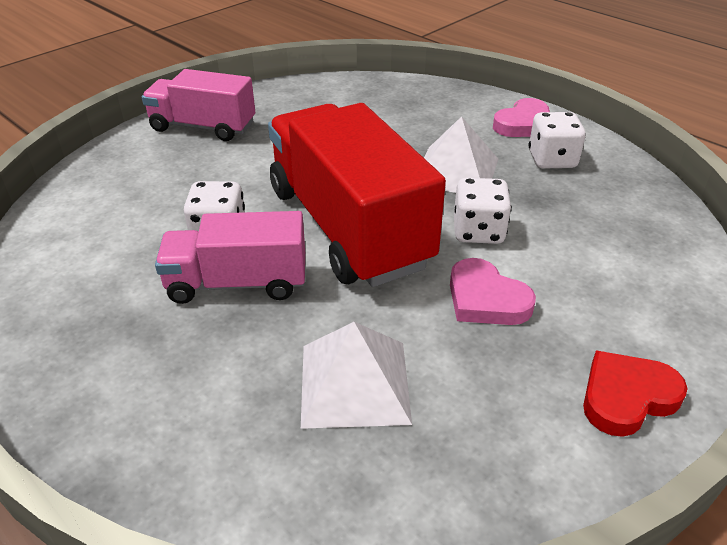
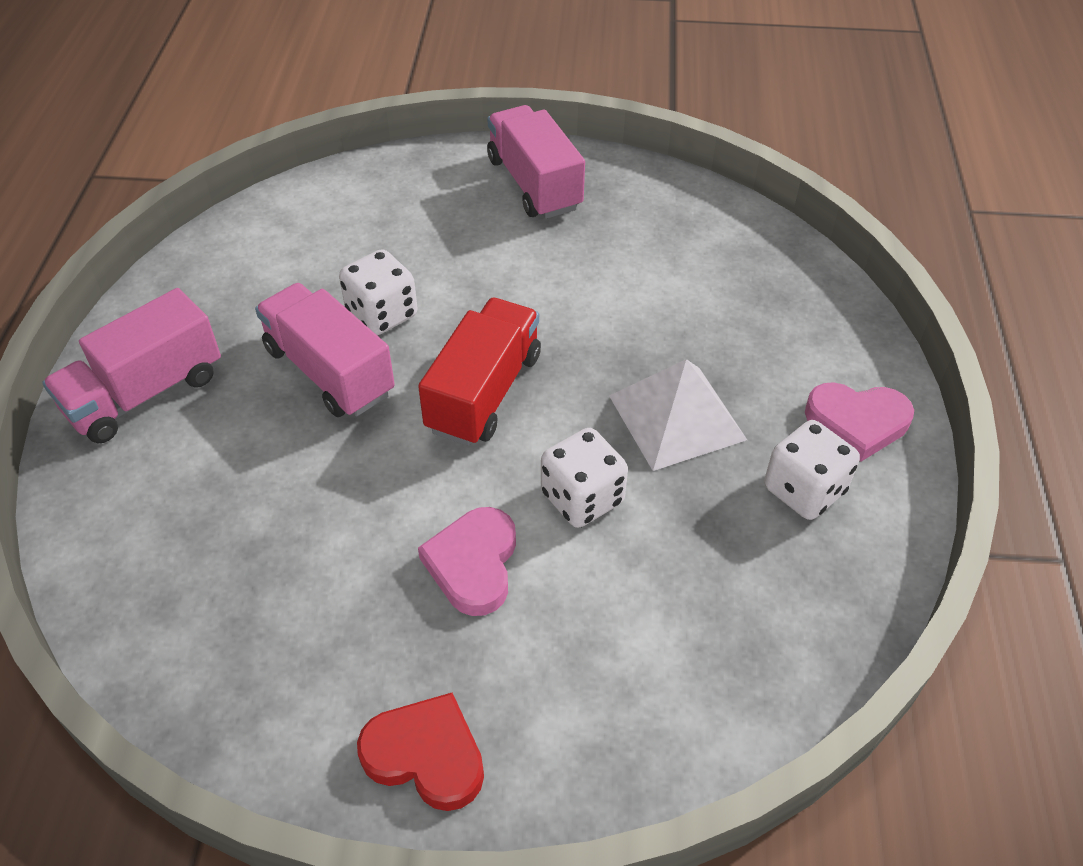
camera: 50 degrees right, 10 degrees up
(117, 394) = (145, 393): none -> pink truck
(348, 227) = (484, 392): red truck -> red truck, size x0.58
(355, 383) = (274, 531): white pyramid -> none

